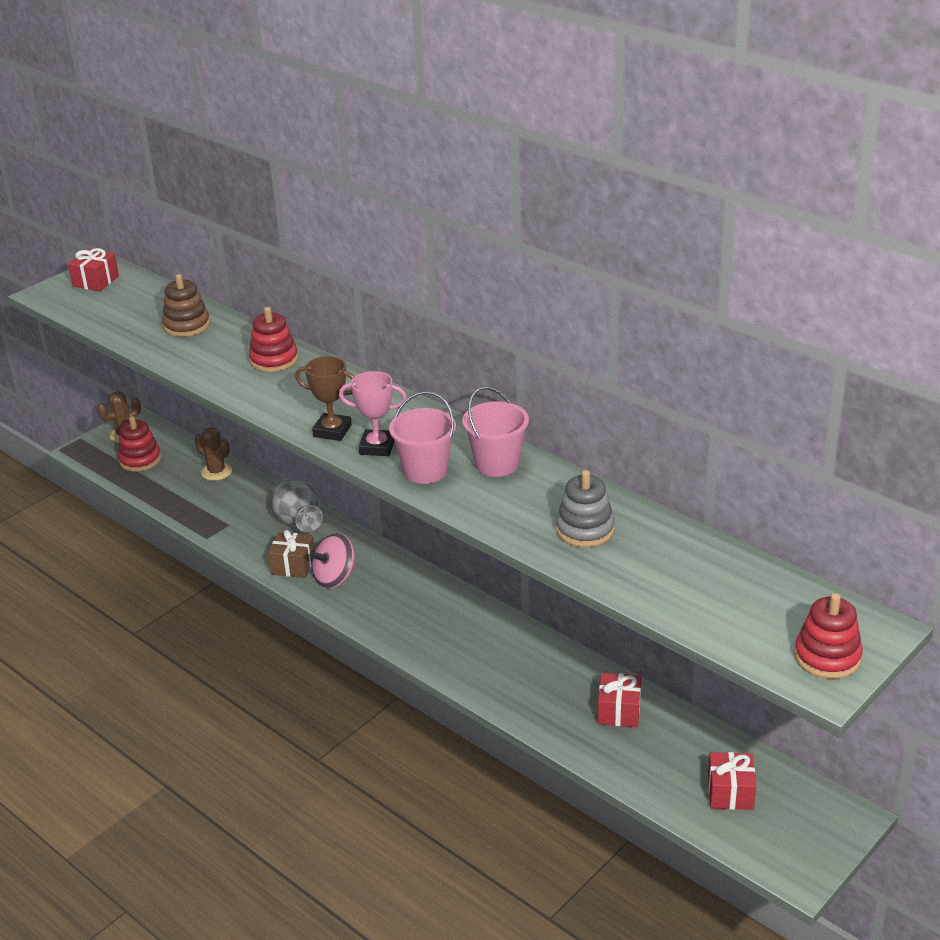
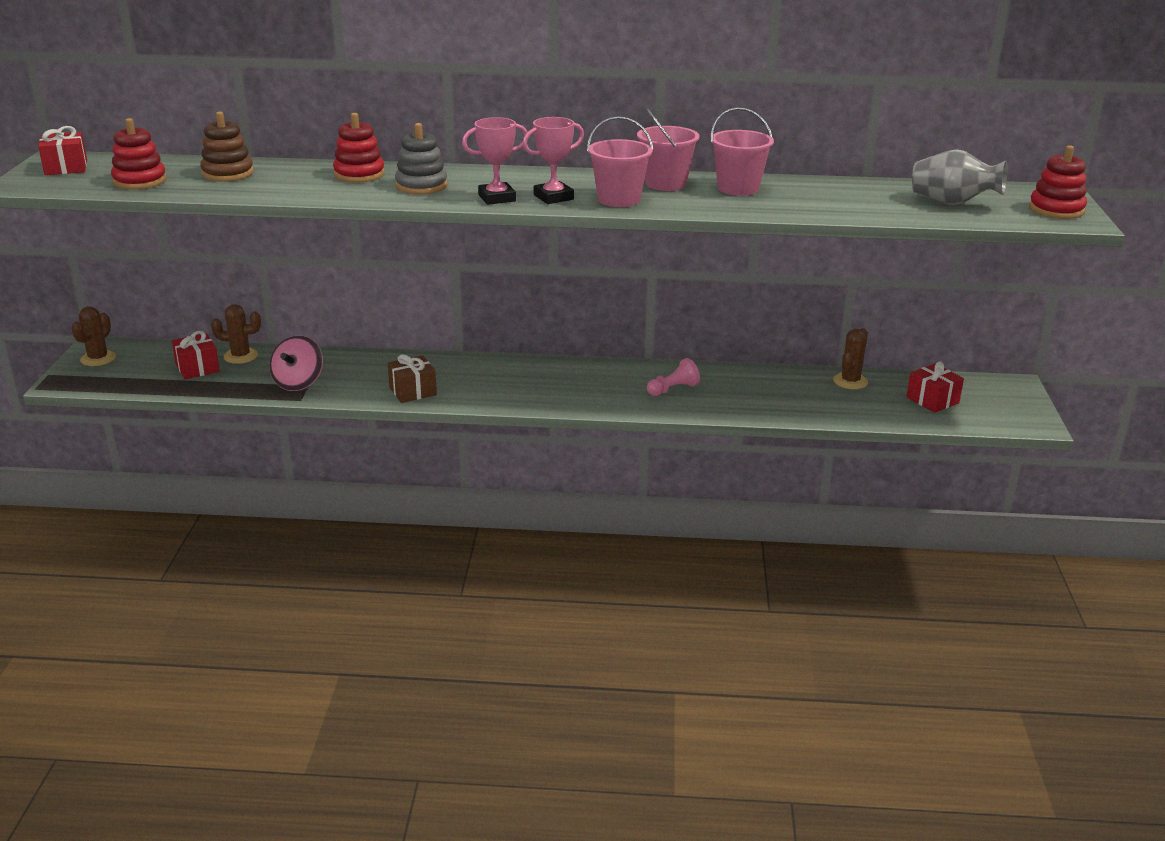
camera: 40 degrees left, 5 degrees down
(140, 460) = (144, 370): red stacking toy -> red stacking toy (140, 181)
(298, 521) = (373, 364): grey vase -> grey vase (952, 203)
(332, 431) = (497, 198): brown trophy -> pink trophy
(335, 578) = (463, 387): pink spinning top -> pink spinning top (298, 383)
(500, 660) = (673, 389): none -> pink pawn
(552, 495) = (738, 188): none -> pink bucket
(585, 530) = (795, 197): grey stacking toy -> grey stacking toy (421, 186)
(619, 711) = (798, 386): red gift -> red gift (197, 368)
(678, 729) = (850, 381): none -> brown cactus

